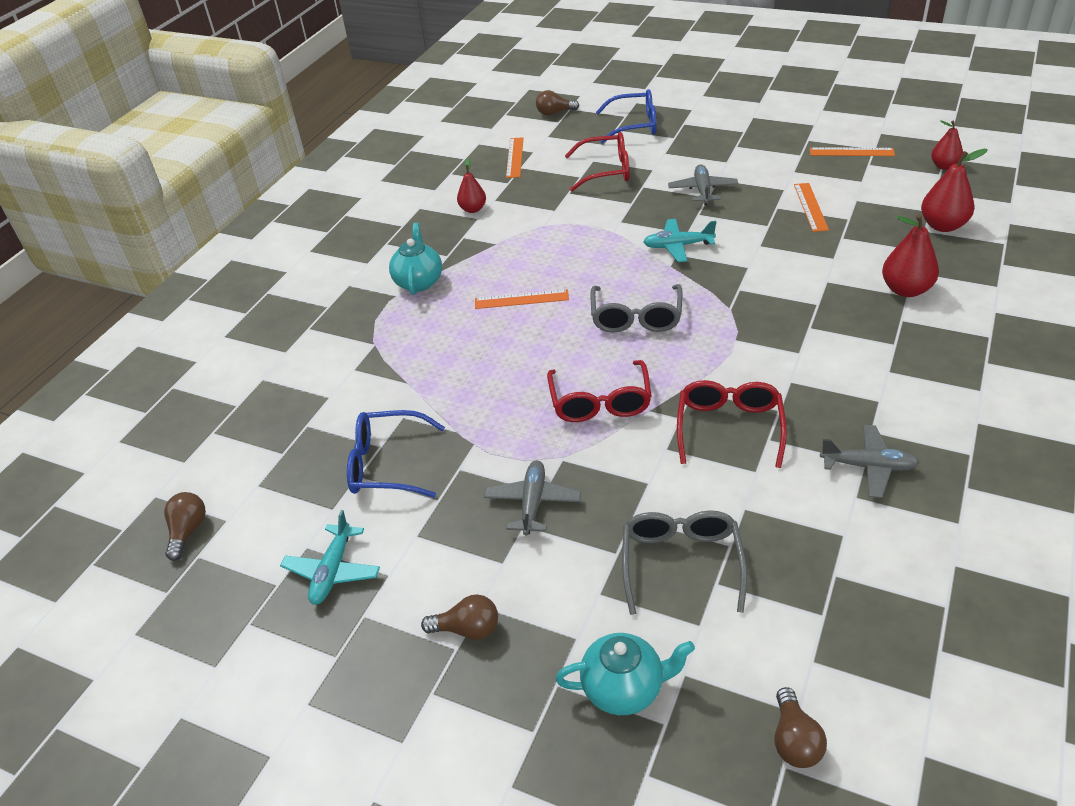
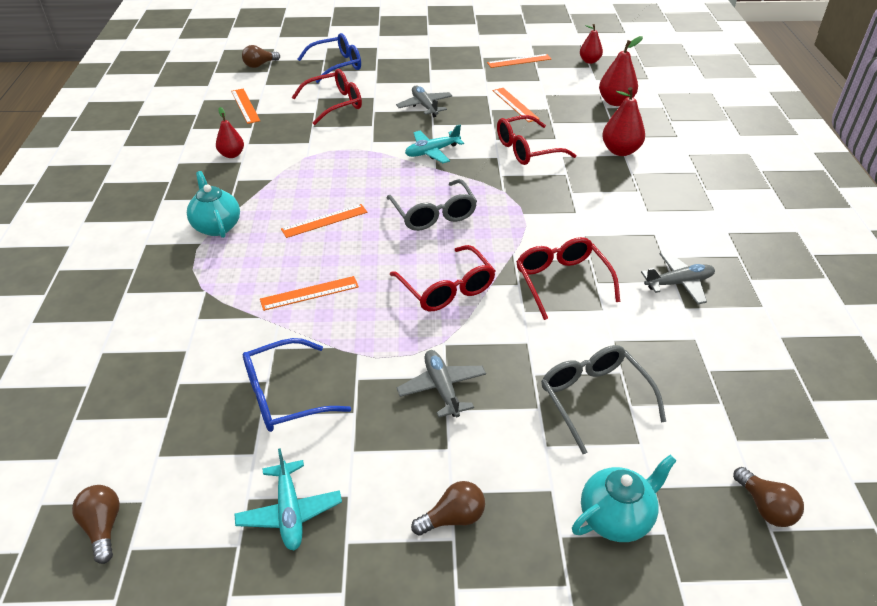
camera: 30 degrees left, 0 degrees up
(465, 371) = (309, 293): none -> orange ruler
(788, 265) = (526, 150): none -> red glasses

